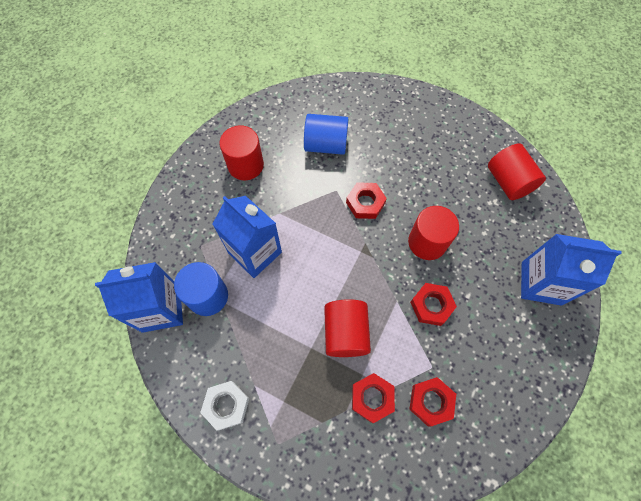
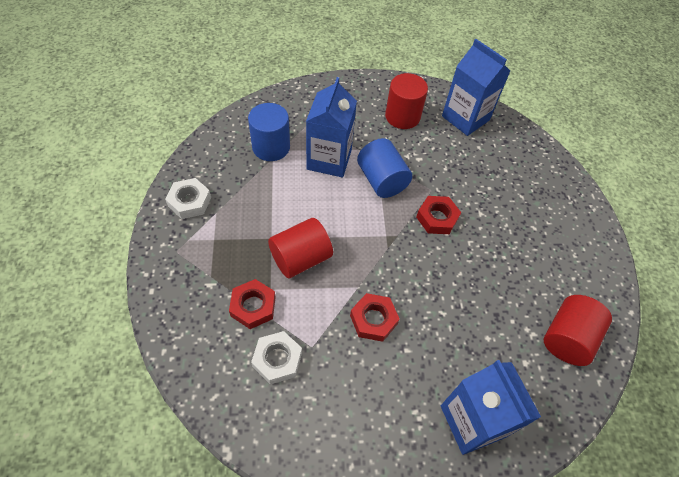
camera: 55 degrees right, 10 degrees down
(161, 309) = (242, 124): blue carton -> blue carton (465, 118)
(326, 145) = (470, 162): blue cylinder -> blue cylinder (381, 180)
(427, 242) = (436, 288): red cylinder -> none
(431, 402) = (277, 359): red nut -> white nut

